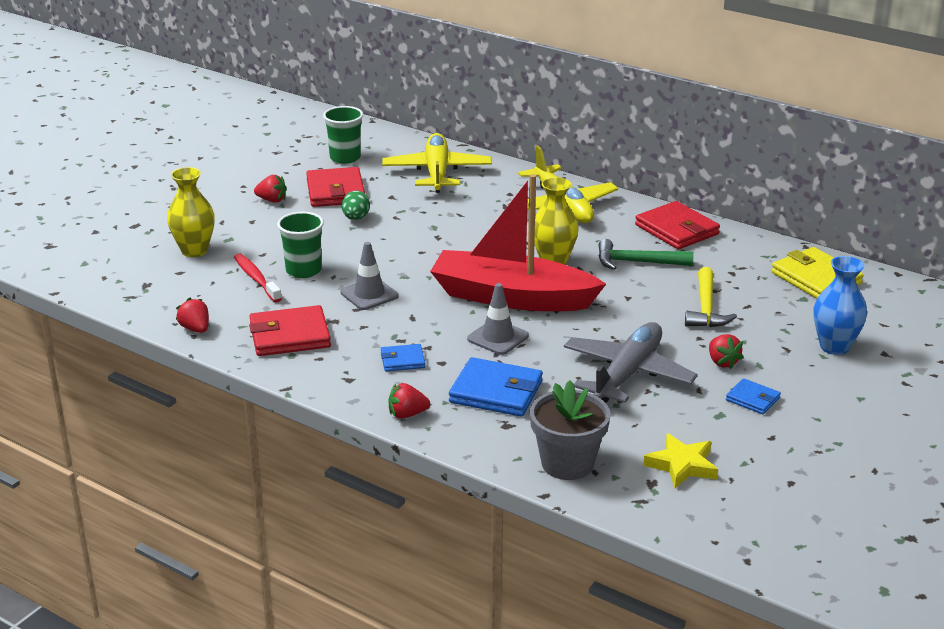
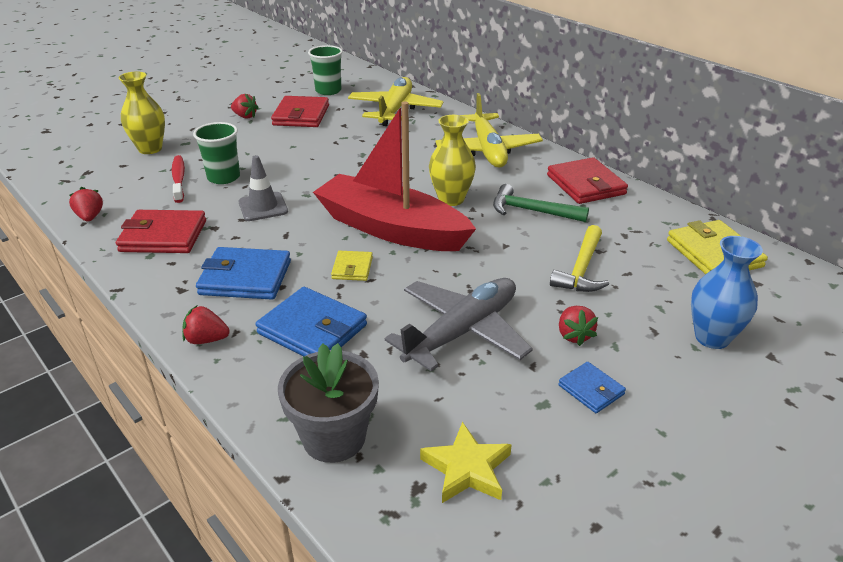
camera: 15 degrees right, 5 degrees up
(356, 218) = (301, 139): green egg -> none
(402, 360) = (245, 278): blue wallet -> blue wallet, size x1.85
(498, 337) = (352, 268): grey traffic cone -> yellow wallet

